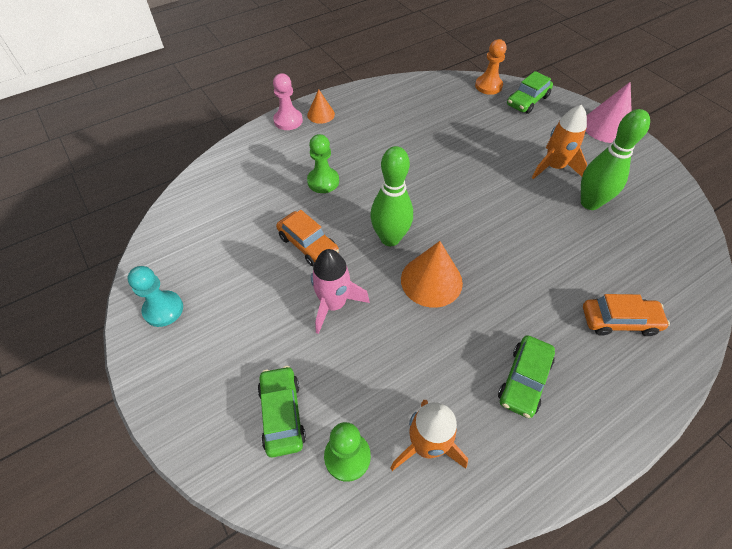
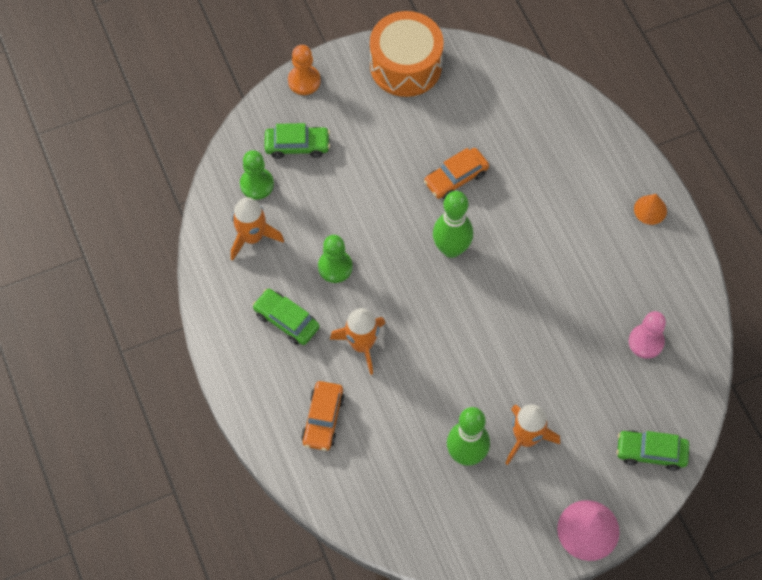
camera: 100 degrees right, 10 degrees up
(163, 309) = (405, 65): turquoise pawn -> orange drum
(288, 120) = (642, 175): pink pawn -> pink pawn (646, 342)
(323, 181) = (538, 200): green pawn -> green pawn (335, 267)
(334, 304) = (386, 191): pink rocket -> none
(431, 280) = (396, 274): orange cone -> none
(488, 86) = (687, 414): orange pawn -> orange pawn (304, 81)
(521, 299) = (362, 345): none -> orange rocket
(527, 101) = (651, 452): green car -> green car turned 45 degrees counterclockwise

